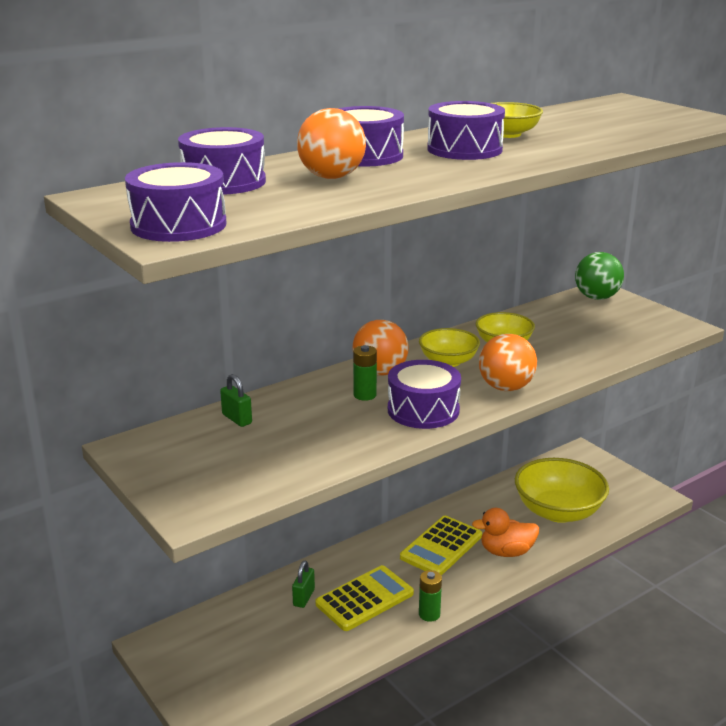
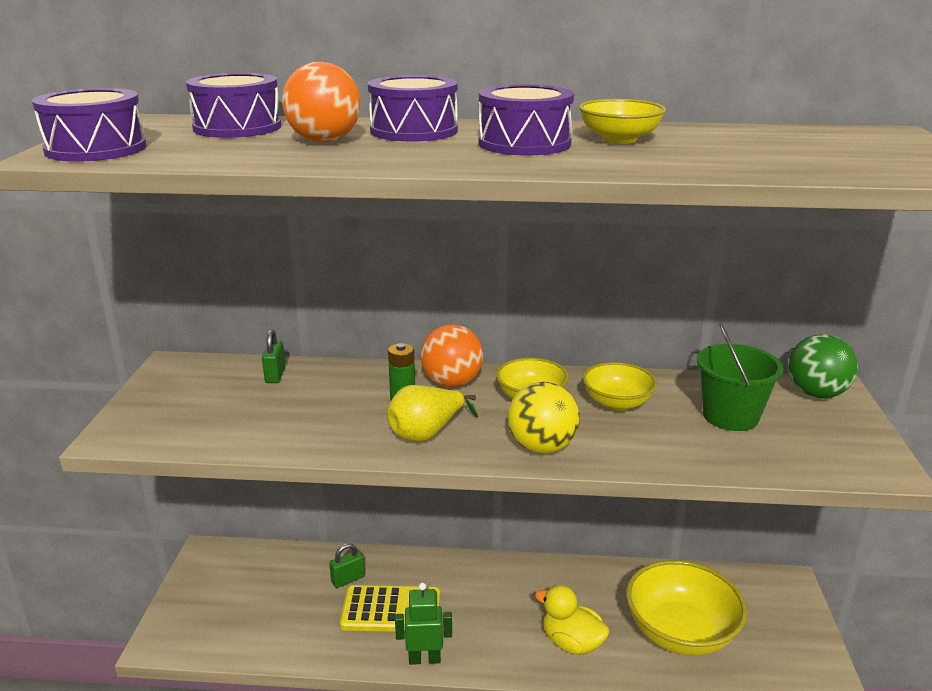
camera: 40 degrees right, 0 degrees up
(423, 410) = (426, 434): purple drum -> yellow pear
(429, 614) = (424, 659): green battery -> green robot
(441, 547) = (516, 601): yellow calculator -> none
(505, 387) = (542, 447): orange ball -> yellow ball
(506, 552) = (572, 643): orange duck -> yellow duck
(575, 327) = (730, 416): none -> green bucket

